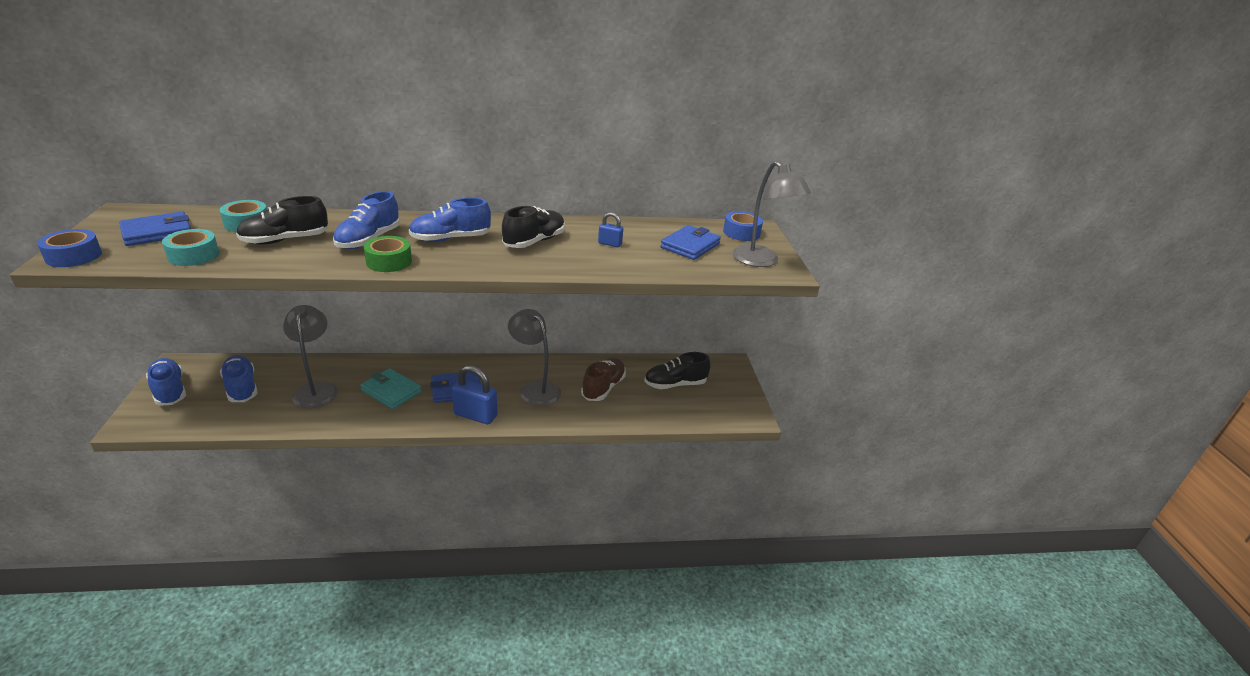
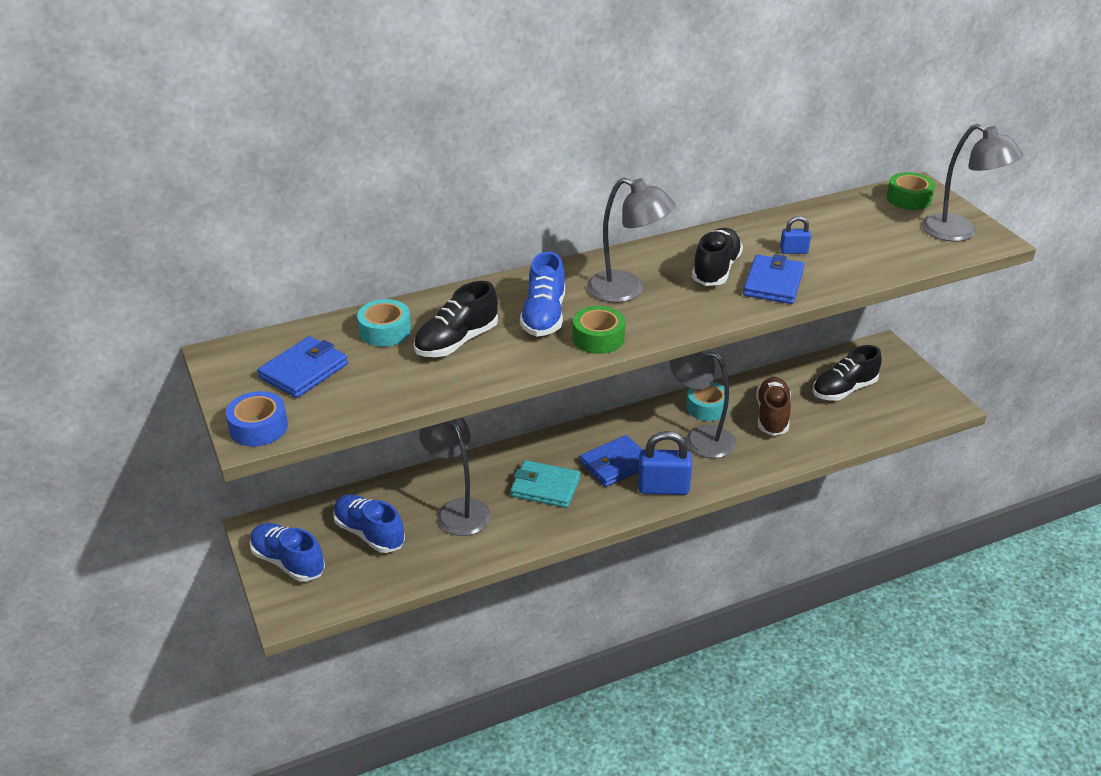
camera: 15 degrees left, 5 degrees up
(193, 255) = (385, 389): turquoise tape -> turquoise tape (707, 407)
(451, 239) = (627, 290): blue shoe -> grey lamp
(690, 246) = (874, 231): blue wallet -> blue wallet (773, 283)
(741, 232) = (908, 199): blue tape -> green tape

